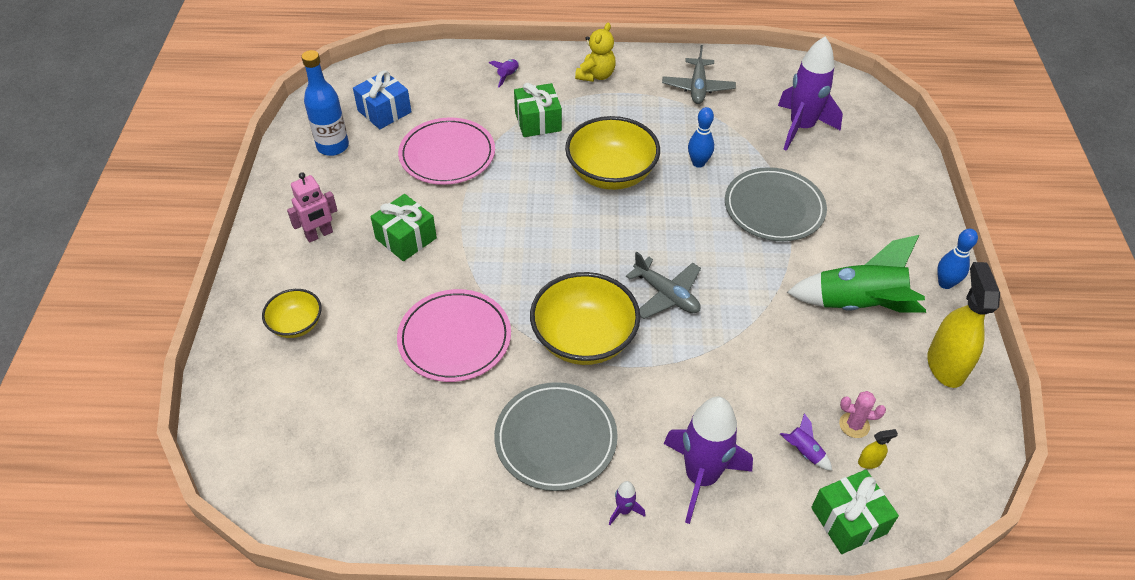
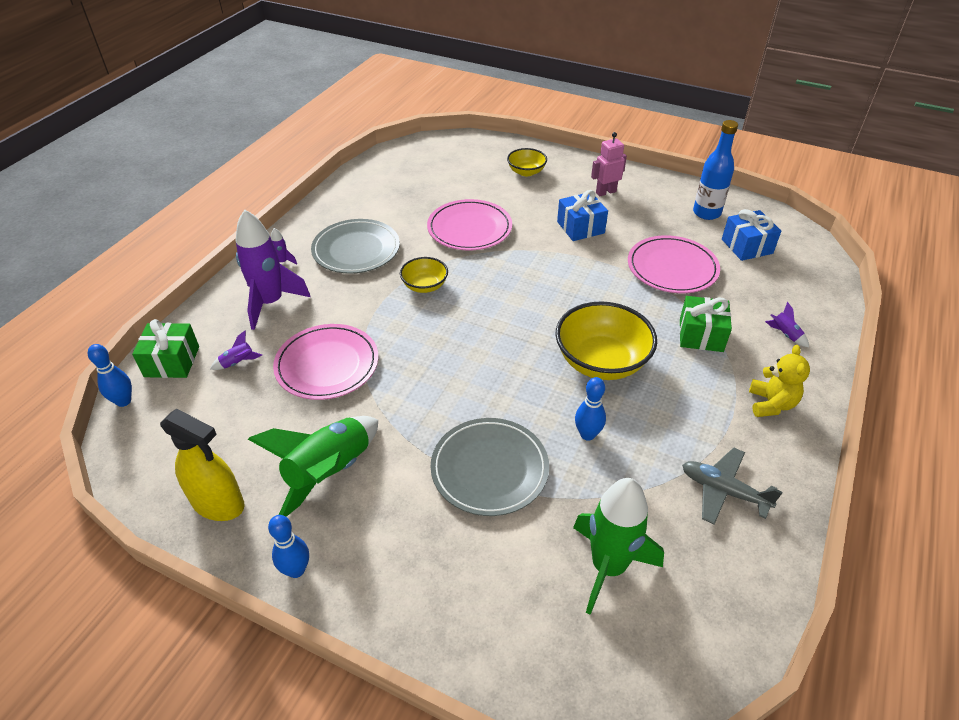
camera: 115 degrees right, 5 degrees down
(319, 235) = (605, 192): pink robot -> pink robot turned 75 degrees clockwise
(406, 238) = (580, 227): green gift -> blue gift
(584, 339) = (425, 286): yellow bowl -> yellow bowl, size x0.55
(596, 75) = (771, 404): yellow teddy bear -> yellow teddy bear turned 135 degrees counterclockwise
(666, 295) = (434, 345): grey plane -> none
(750, 369) = (327, 365): none -> pink plate
(801, 128) = (608, 567): purple rocket -> green rocket
(854, 425) = (229, 403): pink cactus -> none
(869, 462) = (195, 396): yellow spray bottle -> none
(926, 528) = (123, 401): none -> blue bowling pin

